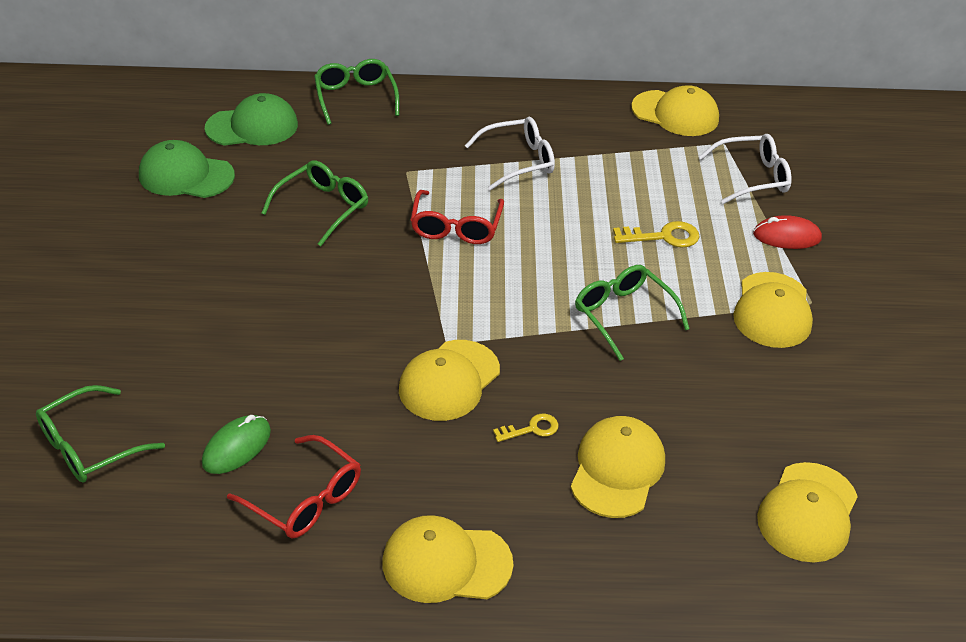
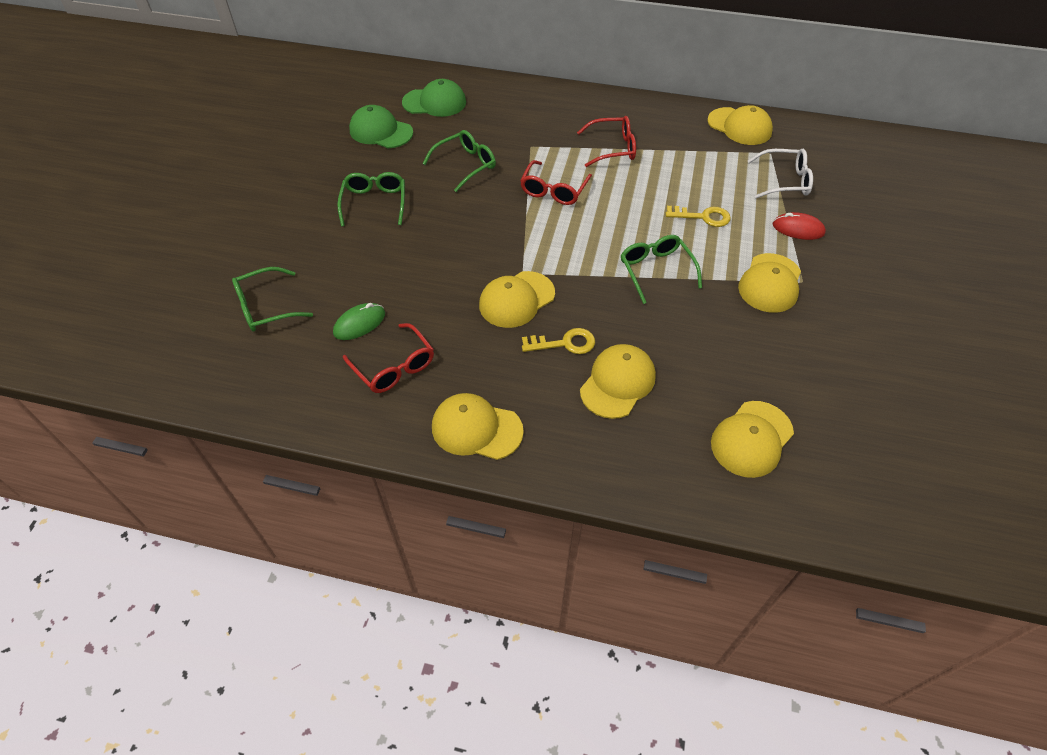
camera: 15 degrees right, 10 degrees up
(355, 98) = (511, 90): green glasses -> green glasses (374, 203)
(517, 161) = (612, 148): white glasses -> red glasses
(531, 429) = (564, 343): yellow key -> yellow key, size x1.54

